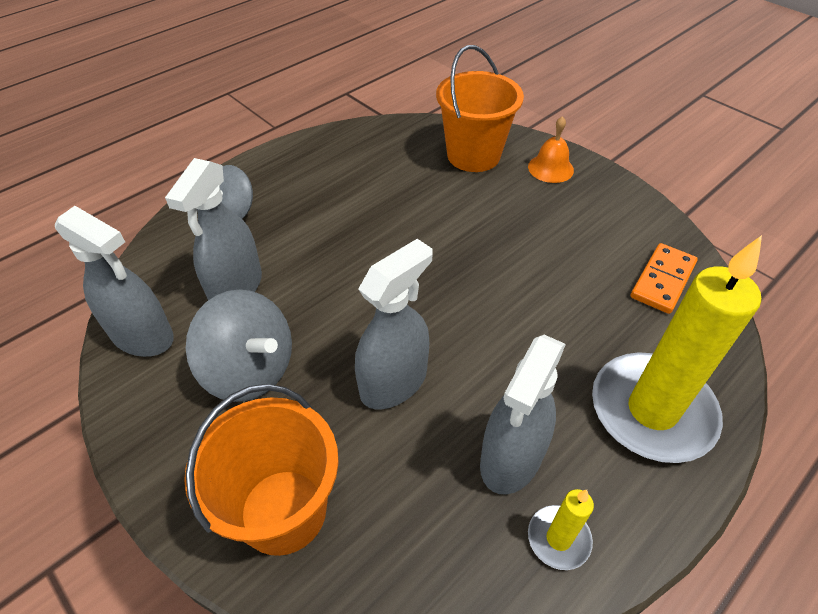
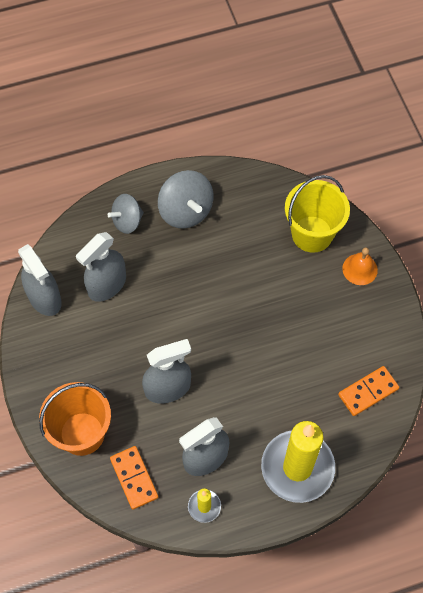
camera: 25 degrees right, 15 degrees up
(250, 370) = (94, 346): grey spinning top -> grey spinning top (186, 211)
(412, 546) = (134, 478): none -> orange domino
(473, 155) = (312, 234): orange bucket -> yellow bucket

